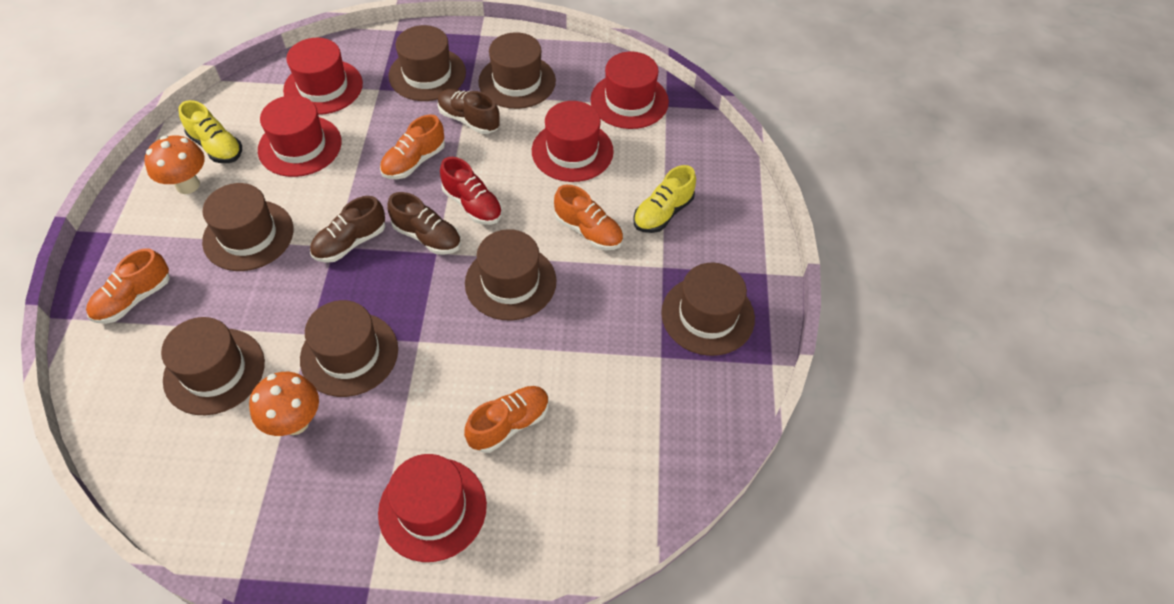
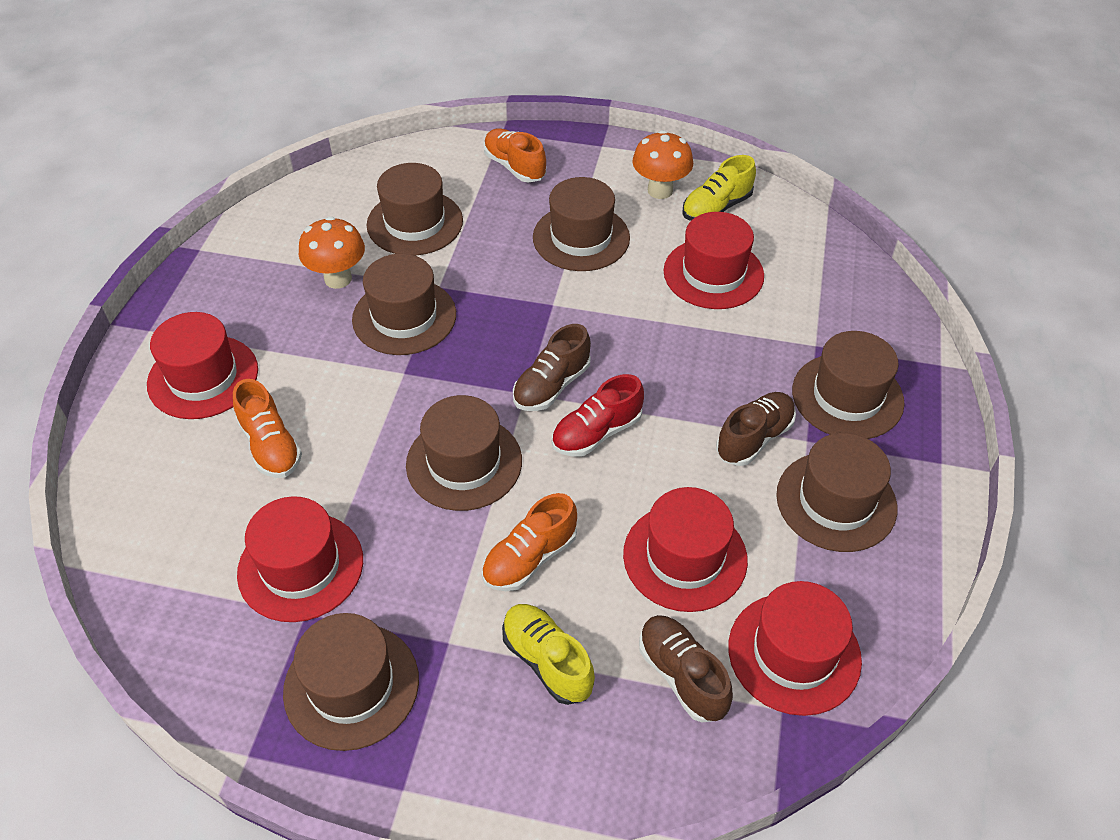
camera: 100 degrees right, 5 degrees down
(323, 87) = (818, 292): red hat -> red hat (300, 566)
(350, 242) = (555, 317): brown shoe -> brown shoe (682, 675)
(414, 161) = (678, 377): orange shoe -> none

